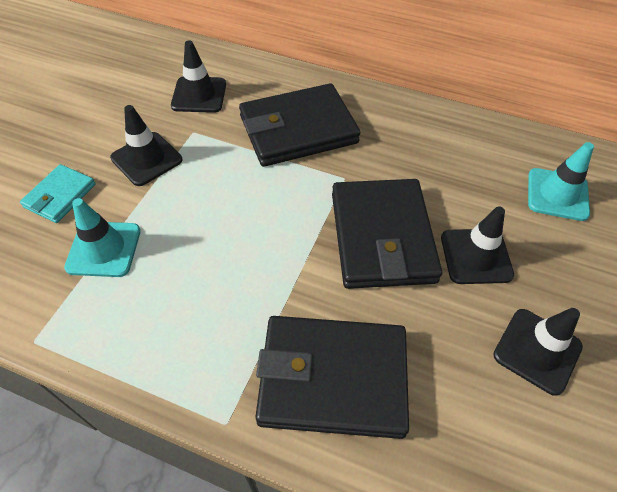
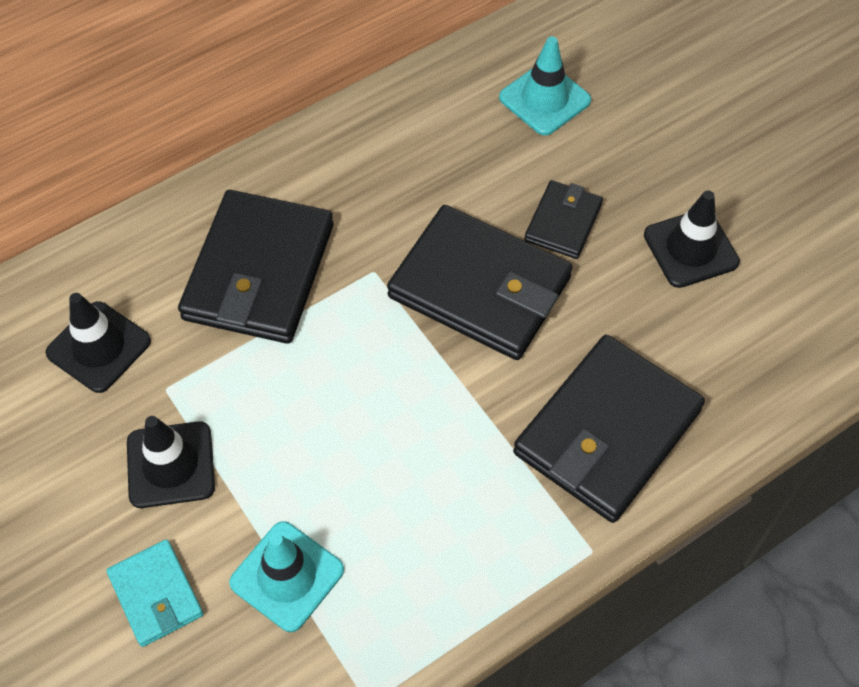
camera: 55 degrees left, 5 degrees up
(476, 256) = (563, 222): black traffic cone -> black wallet

